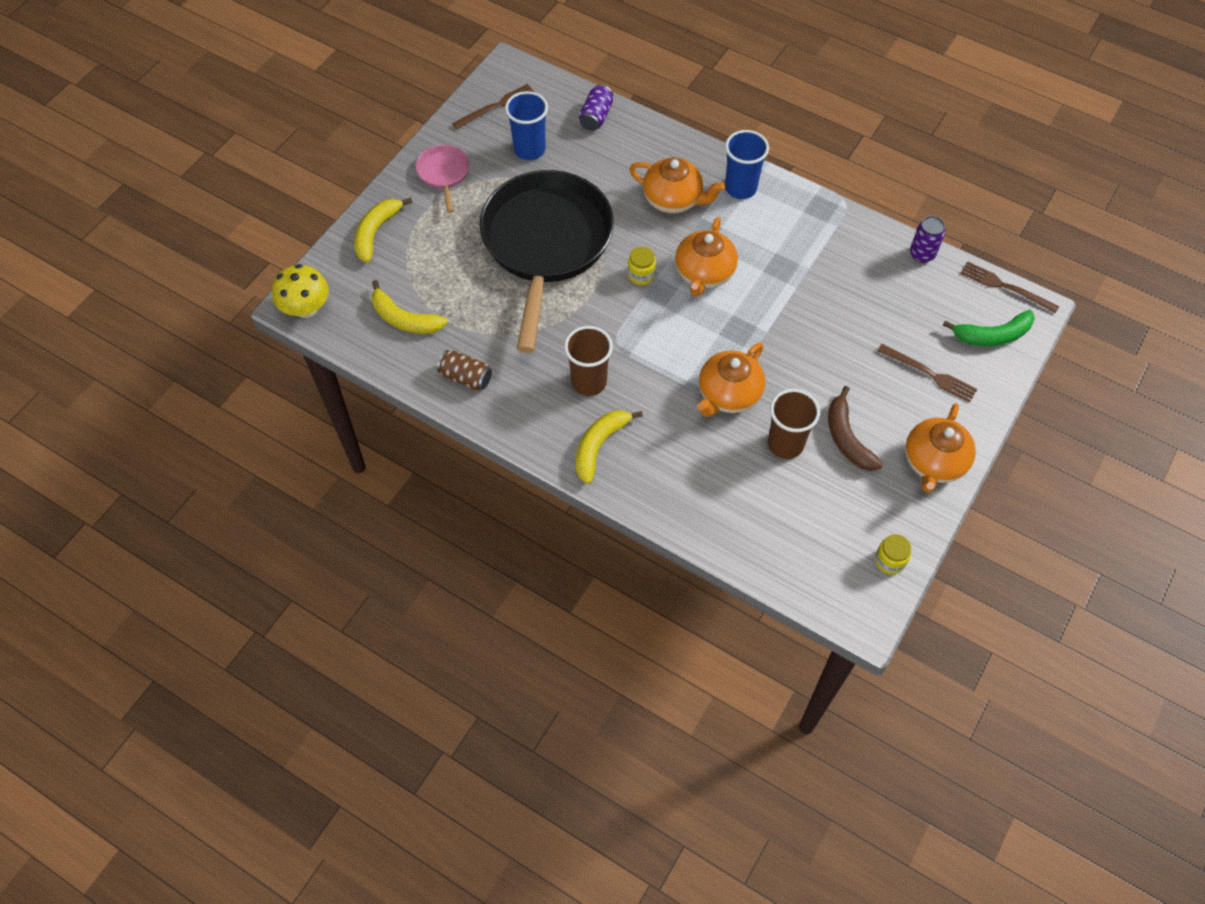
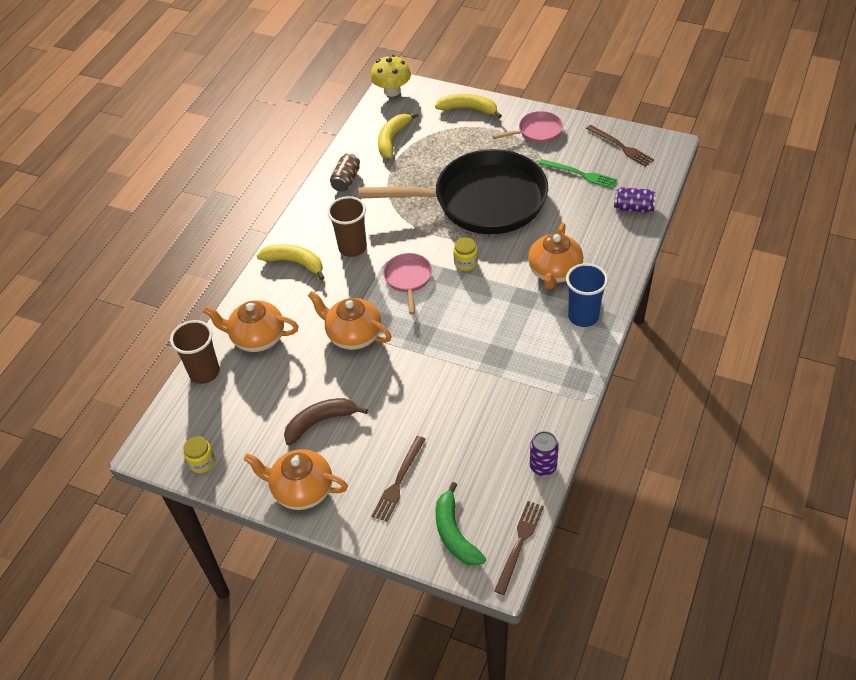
camera: 85 degrees right, 10 degrees down
(529, 150) = (580, 174): blue cup -> green fork
(654, 332) = (408, 279): none -> pink pan
(704, 273) = (477, 303): orange teapot -> orange teapot (257, 338)
(785, 444) = (309, 379): brown cup -> brown cup (204, 372)

